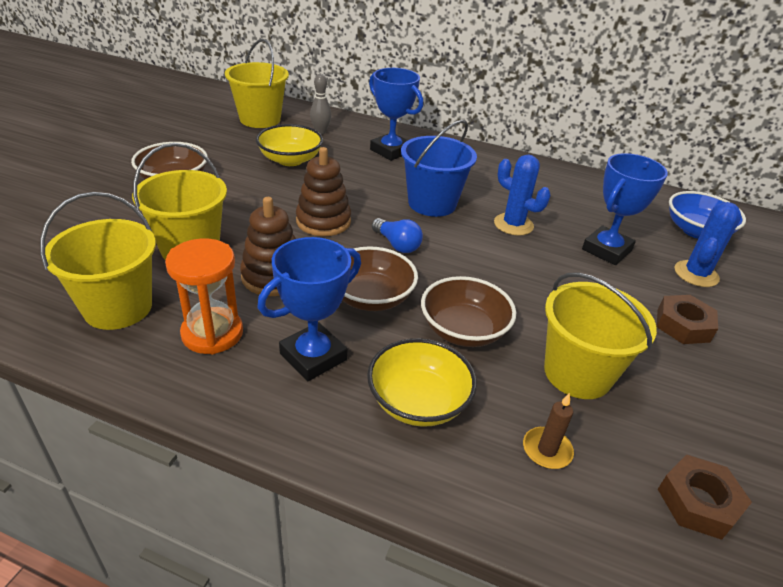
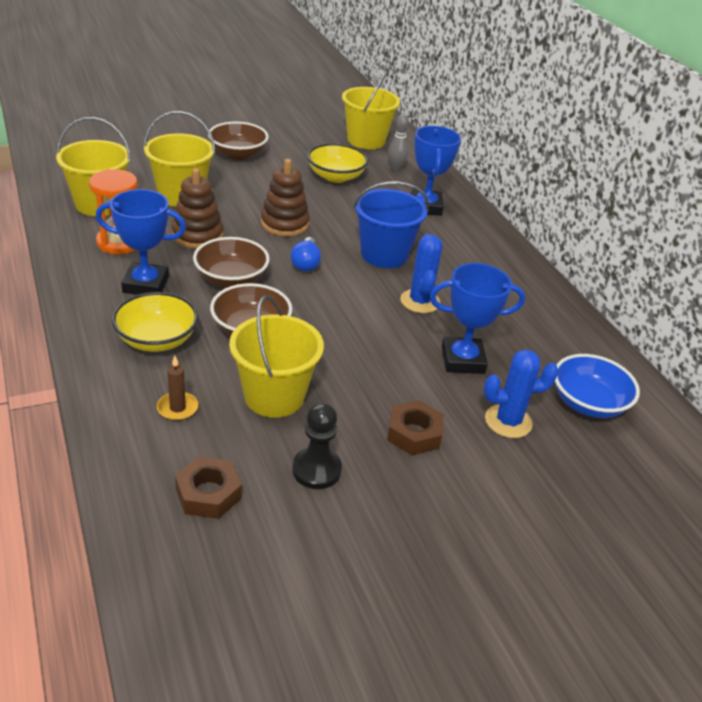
camera: 45 degrees right, 0 degrees up
(700, 407) = (316, 470): none -> black pawn

